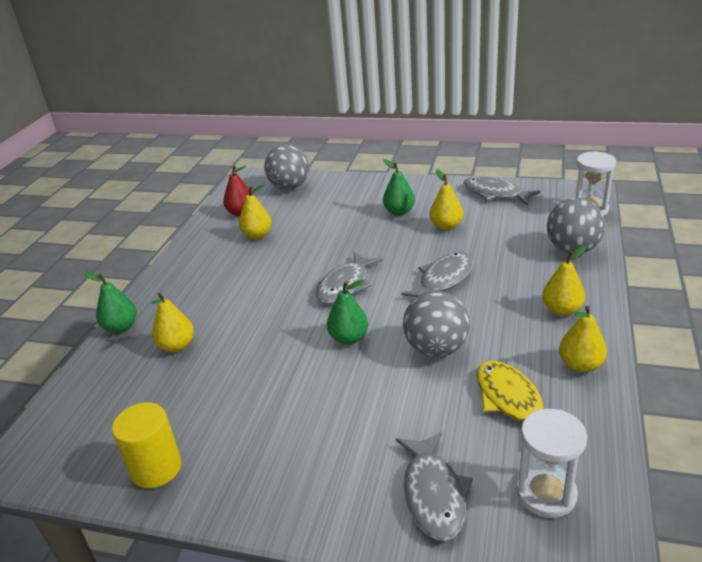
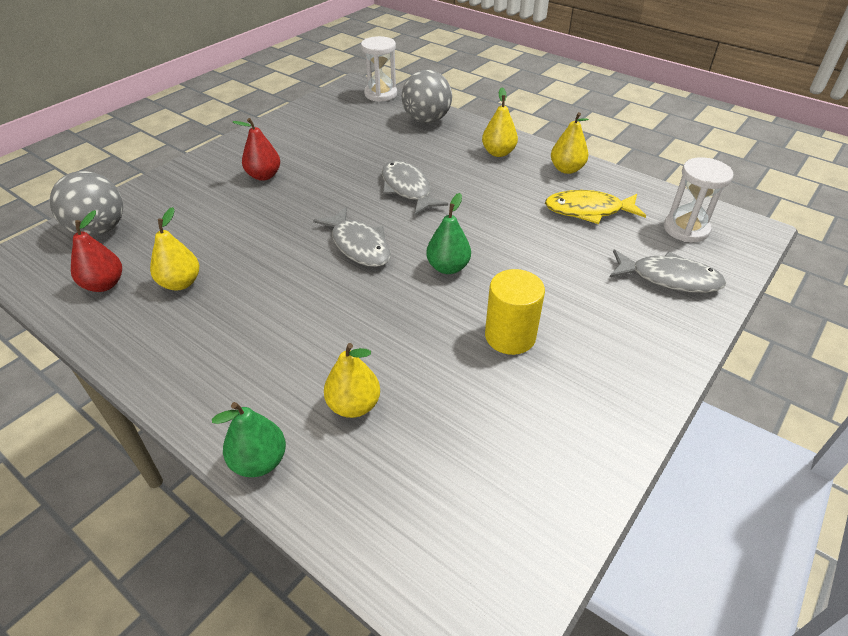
camera: 70 degrees left, 10 degrees up
(156, 468) = (565, 461): yellow cylinder -> yellow cylinder (510, 336)
(399, 212) = (264, 176): green pear -> red pear
(436, 348) = (501, 224): grey ball -> none
(446, 226) = (323, 160): yellow pear -> none
(495, 194) = (302, 120): grey fish -> none

